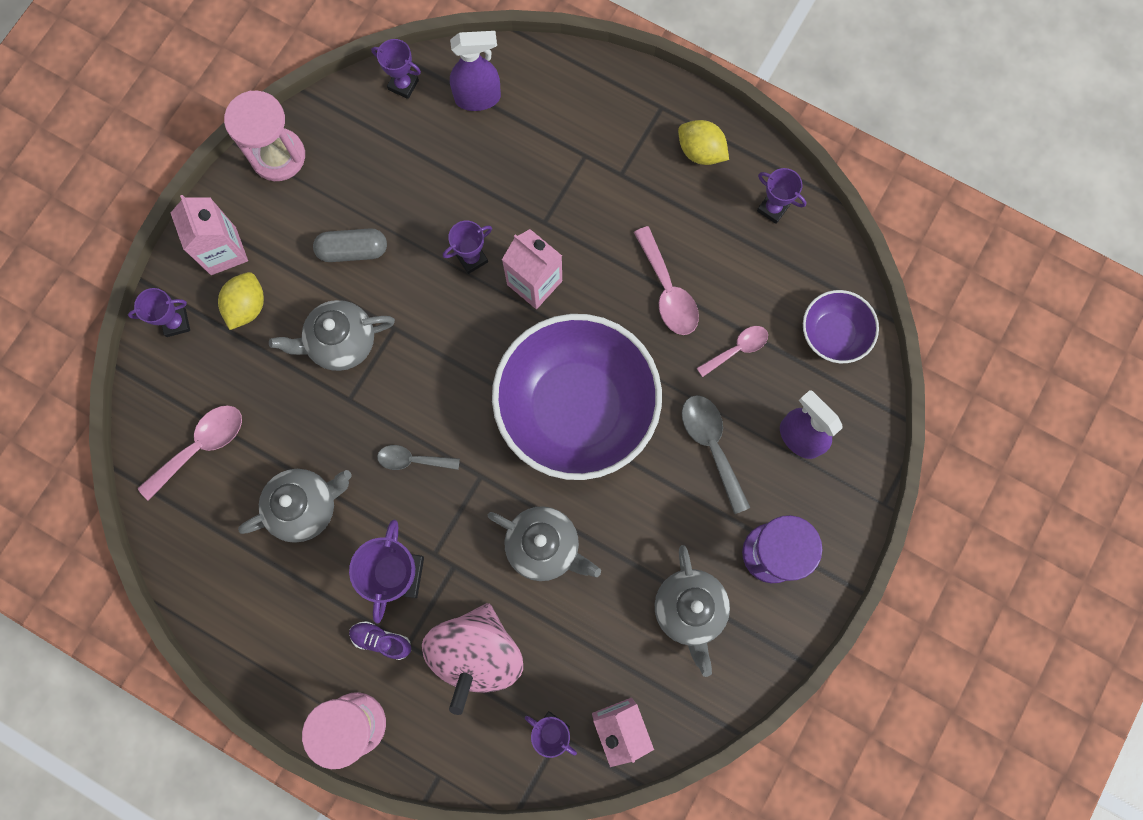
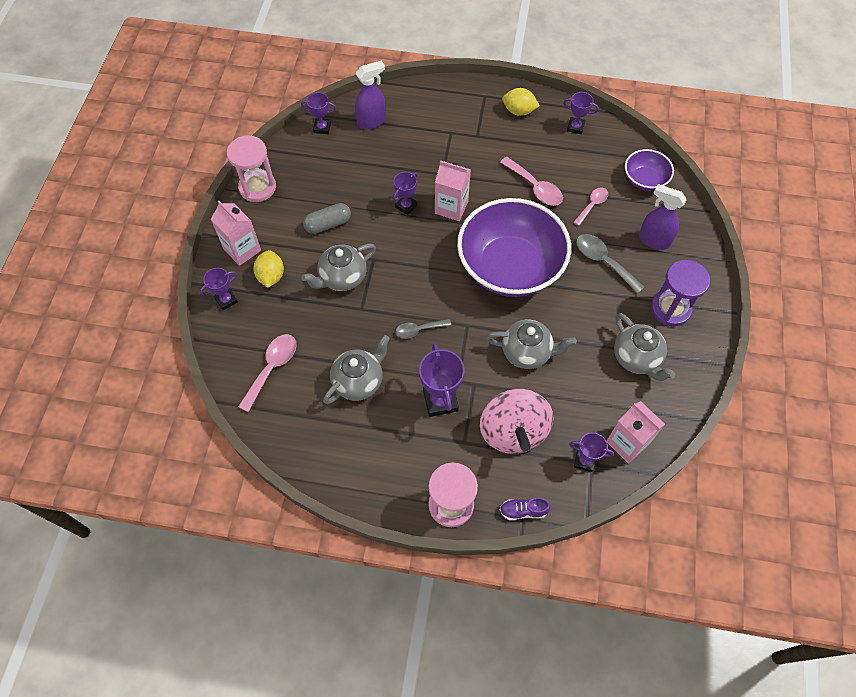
camera: 20 degrees left, 15 degrees down
(381, 640) = (445, 445): purple shoe -> purple shoe (523, 511)

